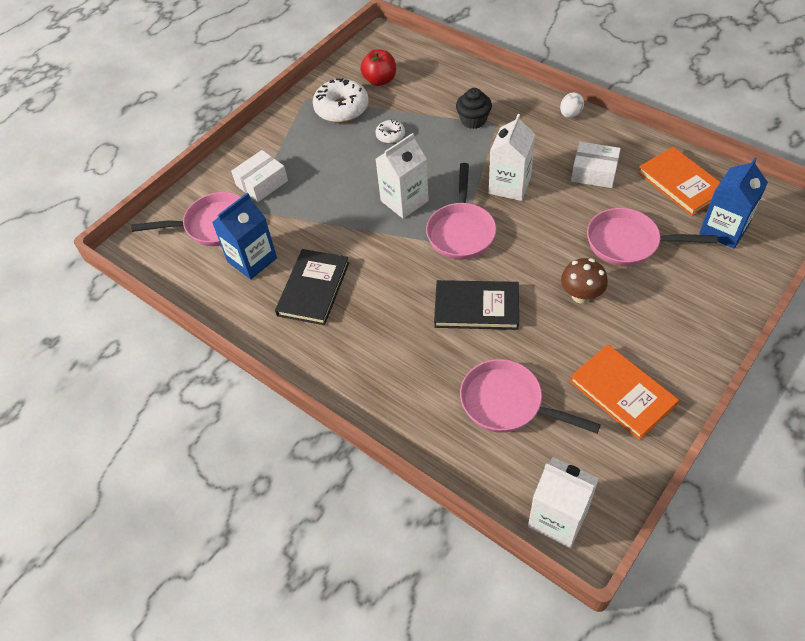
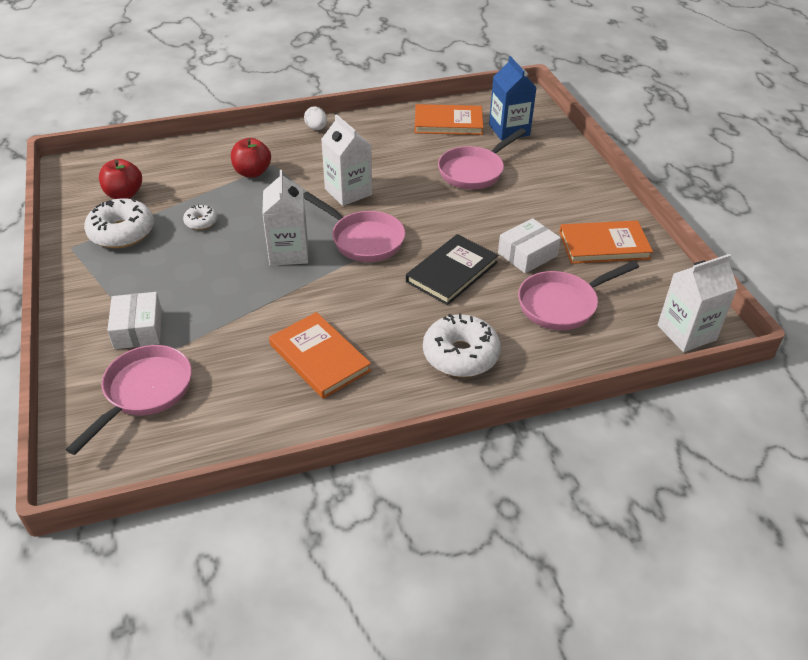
camera: 60 degrees left, 10 degrees down
(252, 260) = (230, 384): blue carton -> none
(313, 289) = (319, 357): black book -> orange book
(386, 368) = (460, 355): none -> white donut
(473, 120) = (252, 172): black cupcake -> red apple
(581, 295) = (498, 217): brown mushroom -> none
(594, 172) = (389, 149): white box -> white box (527, 254)

